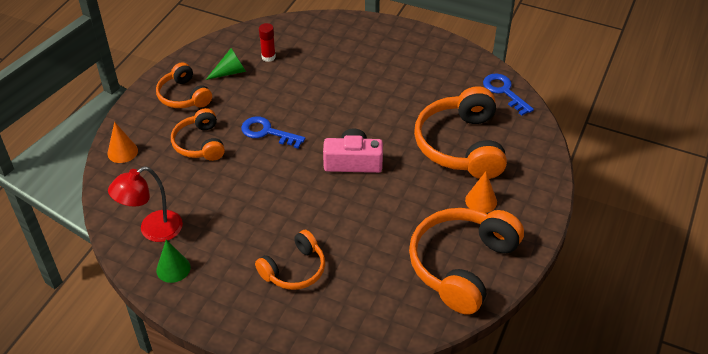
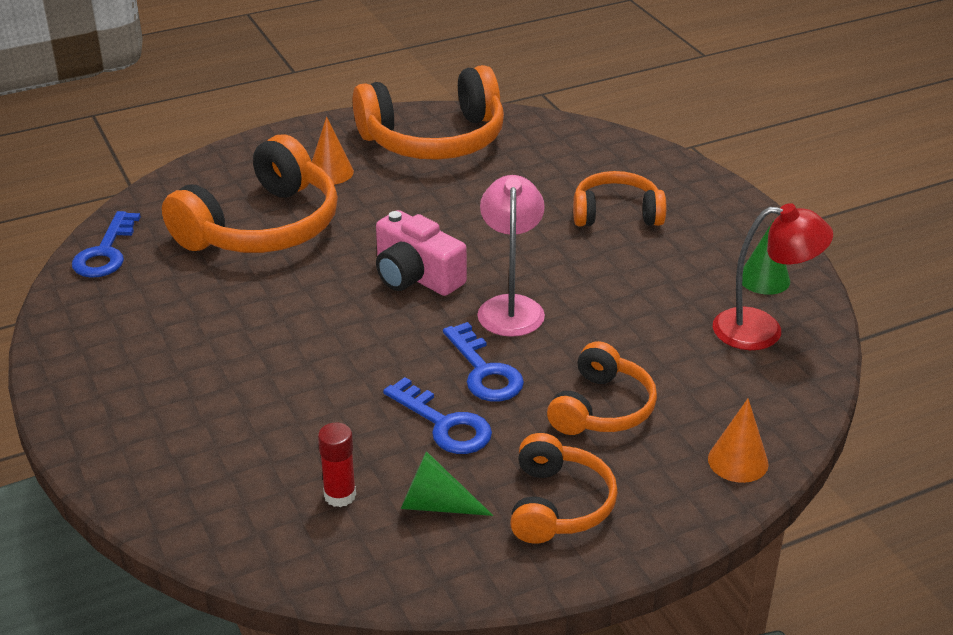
camera: 140 degrees left, 10 degrees down
(259, 101) = (444, 424): none -> blue key
(289, 171) = (510, 307): none -> pink lamp

